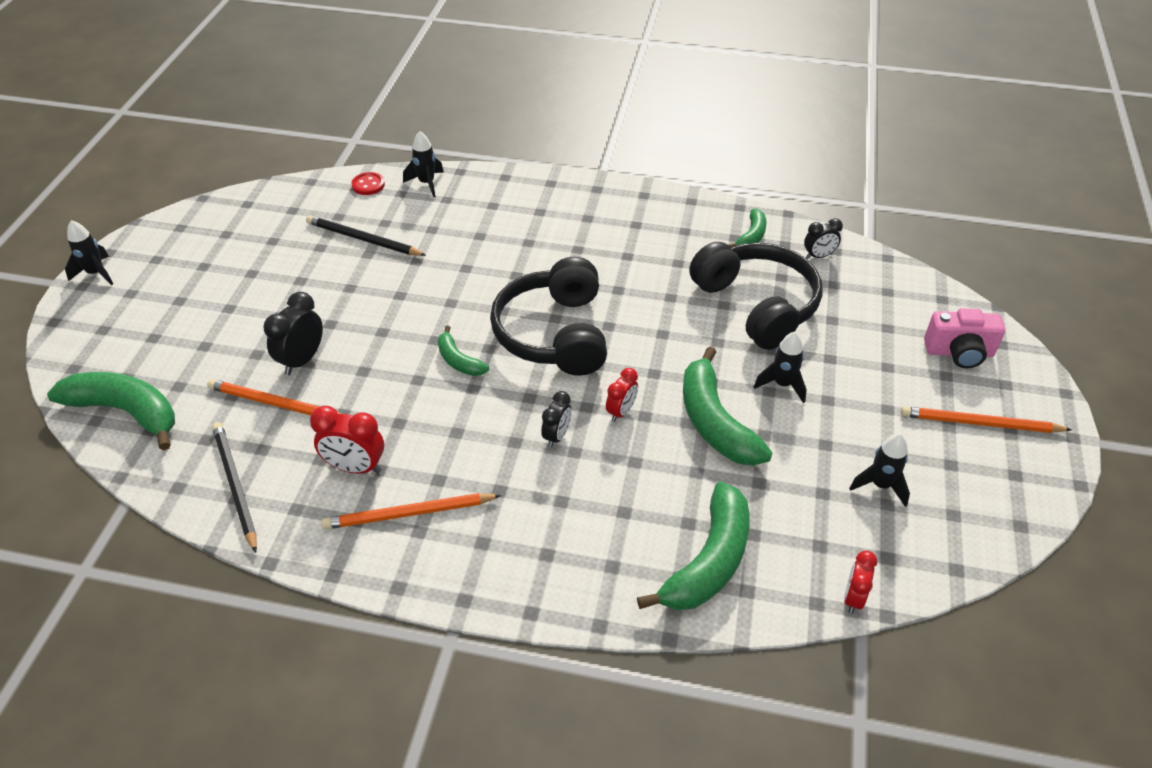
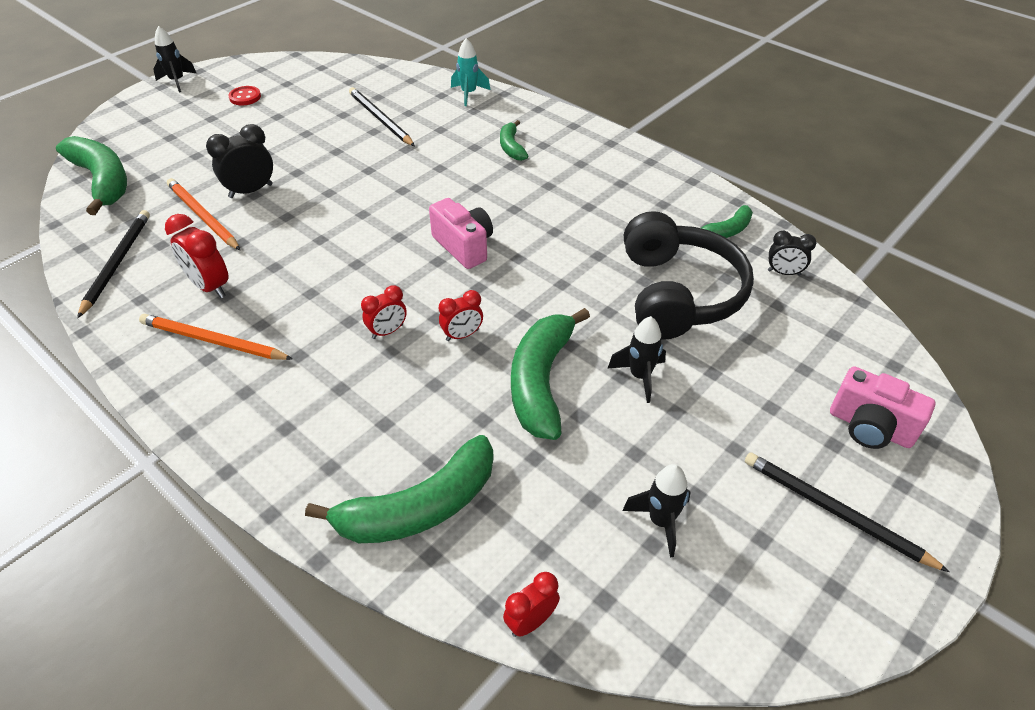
camera: 30 degrees right, 0 degrees up
(368, 185) = (422, 81): red button -> red button (245, 97)
(426, 183) = (469, 94): black rocket -> turquoise rocket
(459, 360) = (366, 237): green banana -> green banana (511, 147)
(554, 334) = (464, 246): black headphones -> pink camera
(556, 436) = (387, 331): black clock -> red clock
(980, 423) = (835, 512): orange pencil -> black pencil

